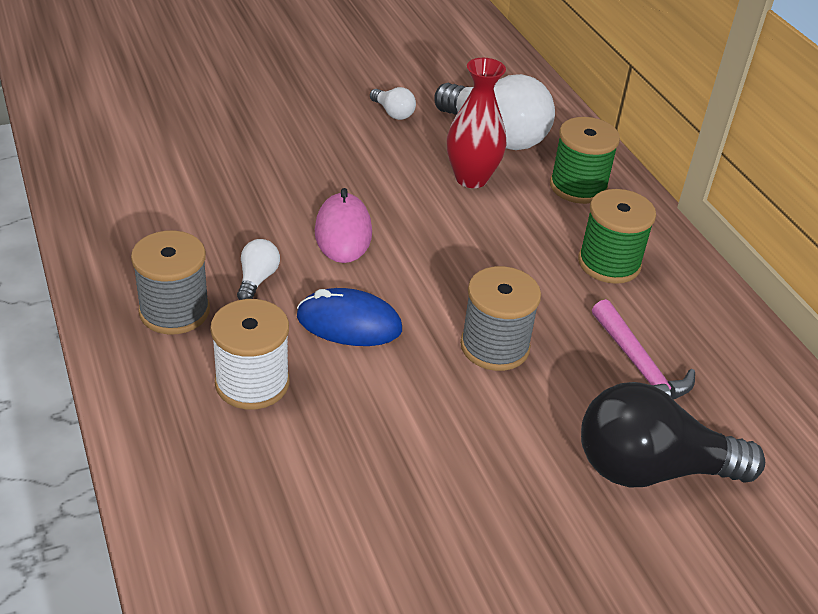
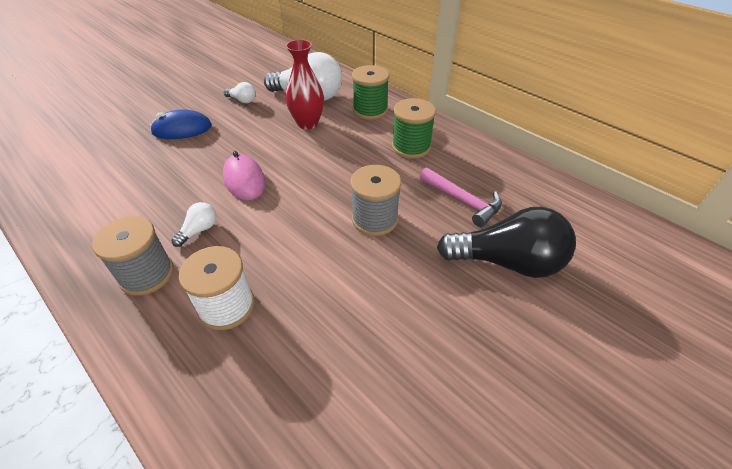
camera: 20 degrees left, 5 degrees up
(257, 279) = (199, 230): white light bulb -> white light bulb turned 45 degrees clockwise
(349, 323) = (275, 238): blue mouse -> blue mouse (182, 129)
(650, 469) = (507, 262): black light bulb -> black light bulb turned 150 degrees counterclockwise

